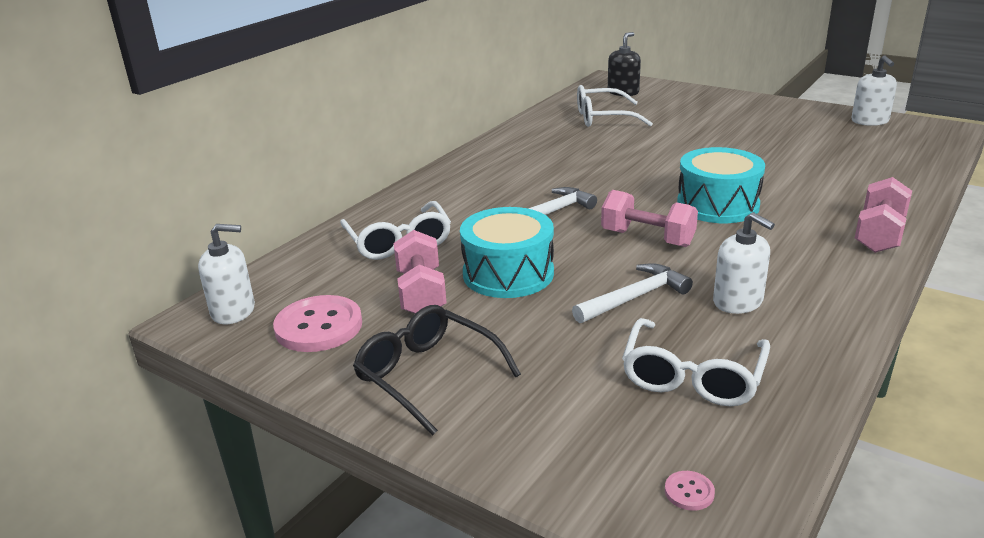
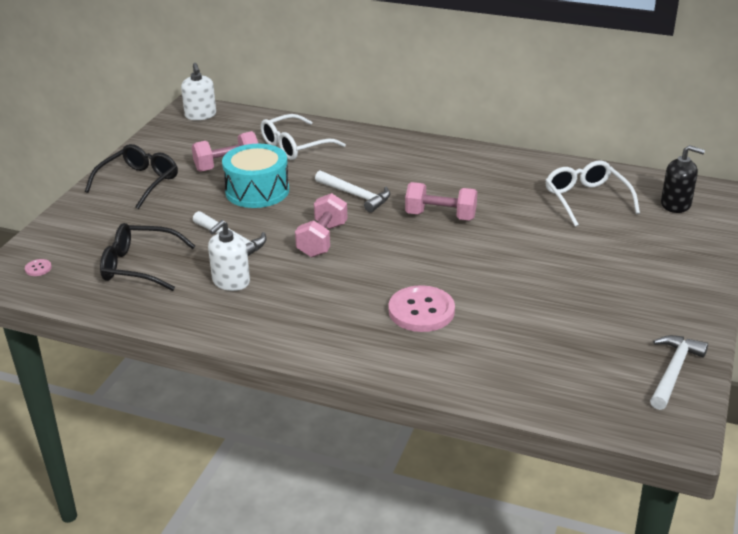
camera: 75 degrees right, 5 degrees up
(319, 326) = (186, 142): pink button -> pink button (421, 311)
(692, 376) = (139, 266): white glasses -> black glasses
(717, 205) = (394, 270): turquoise drum -> none
(870, 121) = (673, 371): white soap dispenser -> white hammer
(879, 234) = (356, 353): pink dumbbell -> pink dumbbell (440, 216)

